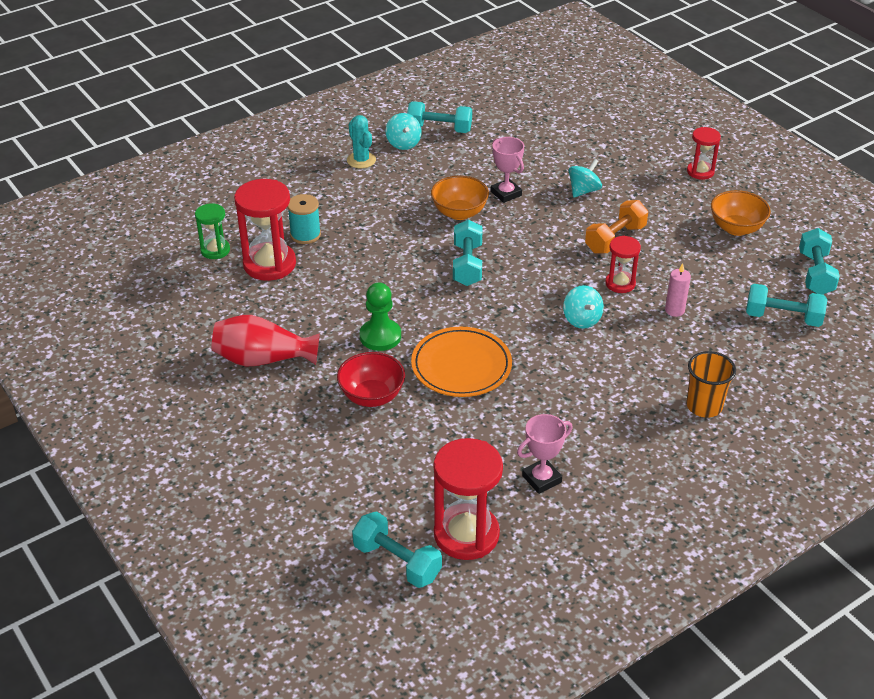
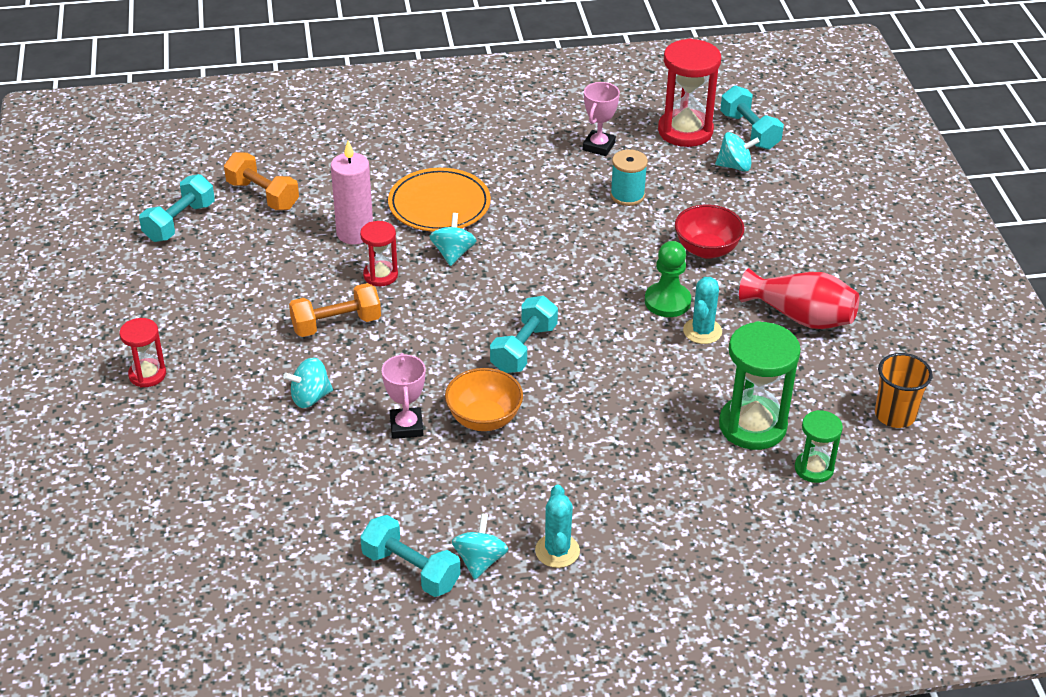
camera: 155 degrees left, 0 degrees up
(269, 264) = (752, 426): red hourglass -> green hourglass
(305, 235) = (691, 453): turquoise spool -> turquoise spool (627, 195)
(339, 321) = (702, 331): none -> turquoise cactus
(390, 504) = (735, 166): none -> turquoise spinning top
(461, 366) = (604, 249): orange plate -> orange plate (439, 205)
(541, 479) = (598, 146): pink trophy -> pink trophy turned 60 degrees counterclockwise
(674, 310) = (355, 233): pink candle -> pink candle, size x1.72
(704, 406) = (415, 153): orange cup -> orange cup (895, 415)
(736, 228) = (195, 292): orange bowl -> none
(783, 318) = (263, 195): turquoise dumbbell -> orange dumbbell

